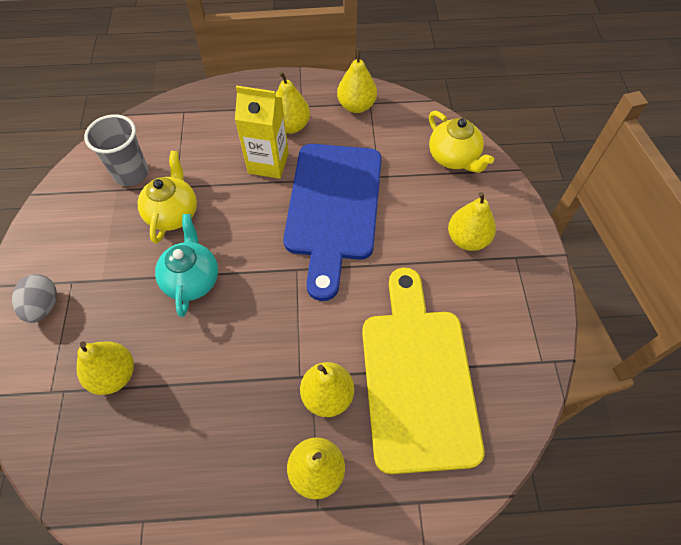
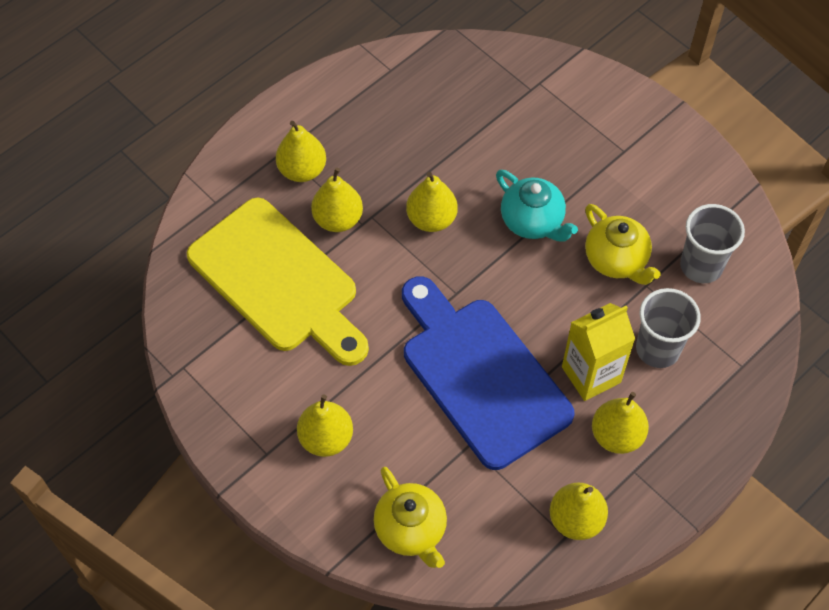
camera: 140 degrees right, 0 degrees up
(43, 306) = (620, 122): grey egg -> none
(114, 375) = (508, 122): yellow pear -> yellow pear (431, 219)
(215, 149) = (657, 349): none -> grey cup
(454, 158) = (411, 530): yellow teapot -> yellow teapot turned 135 degrees counterclockwise

